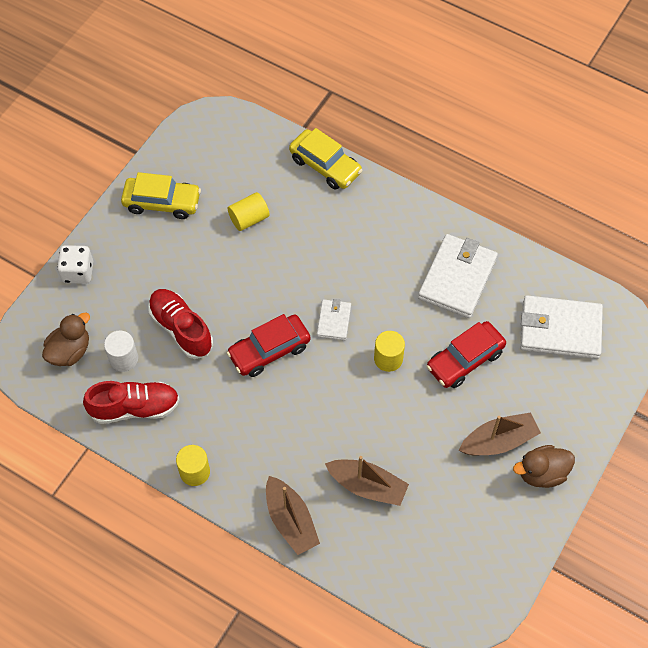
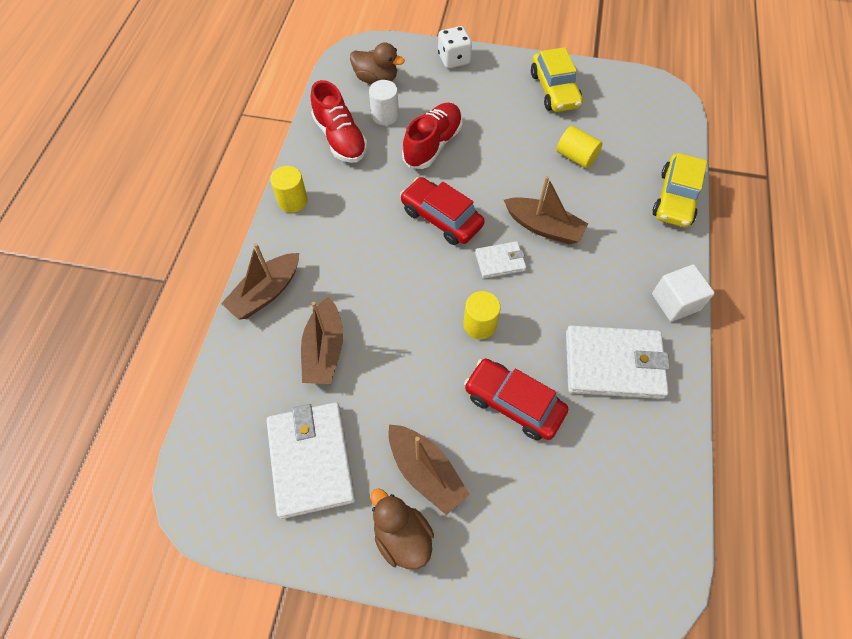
camera: 70 degrees right, 0 degrees up
(313, 274) = (543, 227): none -> brown boat
(420, 212) = (675, 302): none -> white cube
(560, 329) = (606, 504): white wallet -> white wallet (311, 460)

